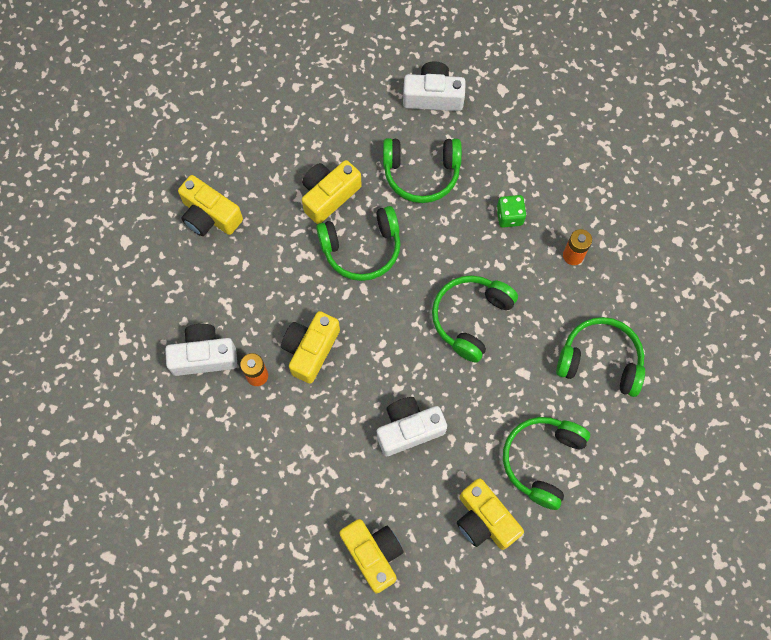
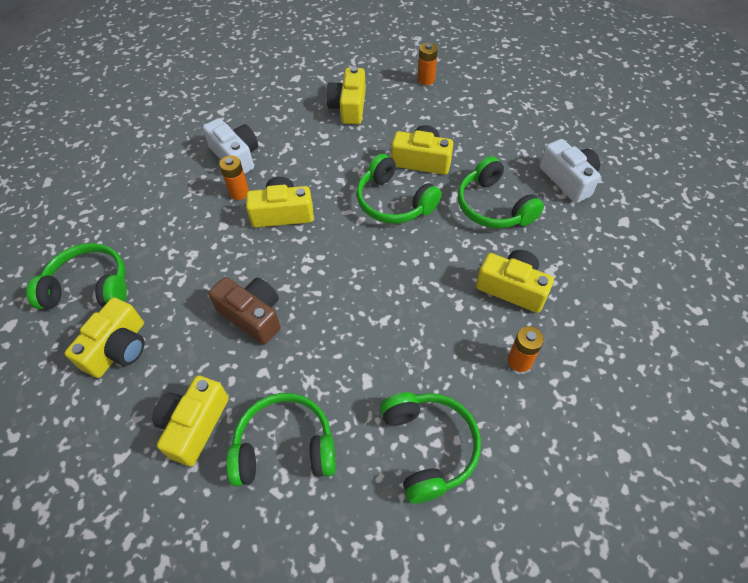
camera: 60 degrees right, 15 degrees down
(223, 123) = (426, 80): none -> orange battery
(409, 429) = (252, 315): white camera -> brown camera
(470, 318) = (390, 308): green headphones -> green headphones (89, 287)
(509, 216) = (512, 288): green dice -> yellow camera

